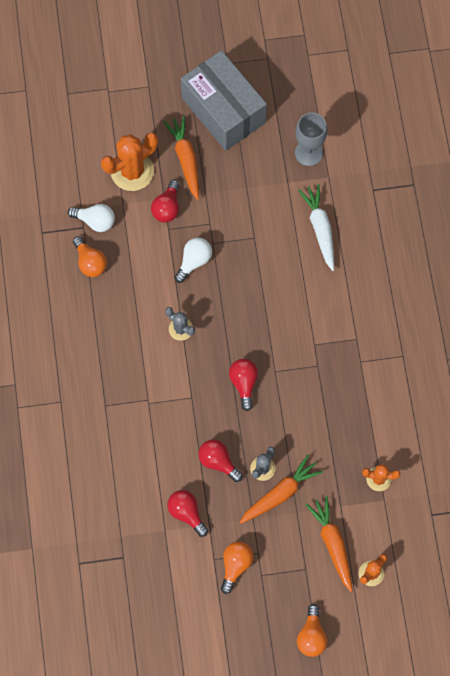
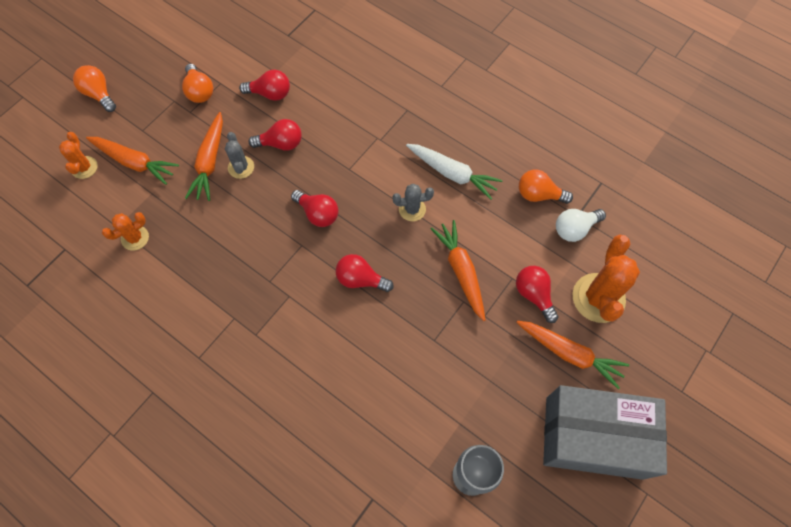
camera: 135 degrees right, 5 degrees down
(194, 261) = (461, 271): white light bulb -> orange carrot
(260, 314) = (360, 279): none -> red light bulb
(320, 228) = (384, 406): white carrot -> white carrot (452, 174)

